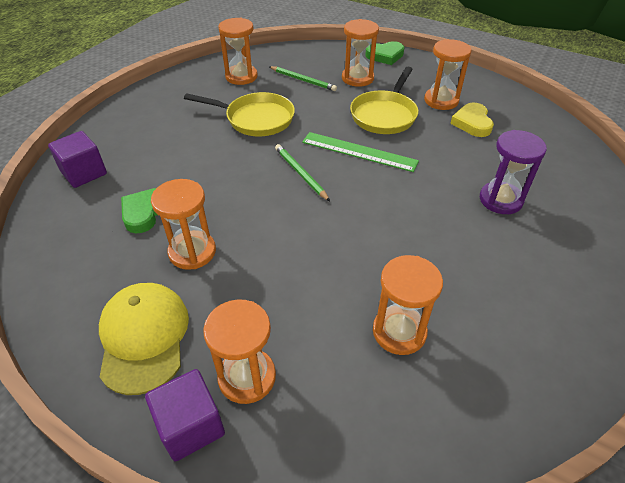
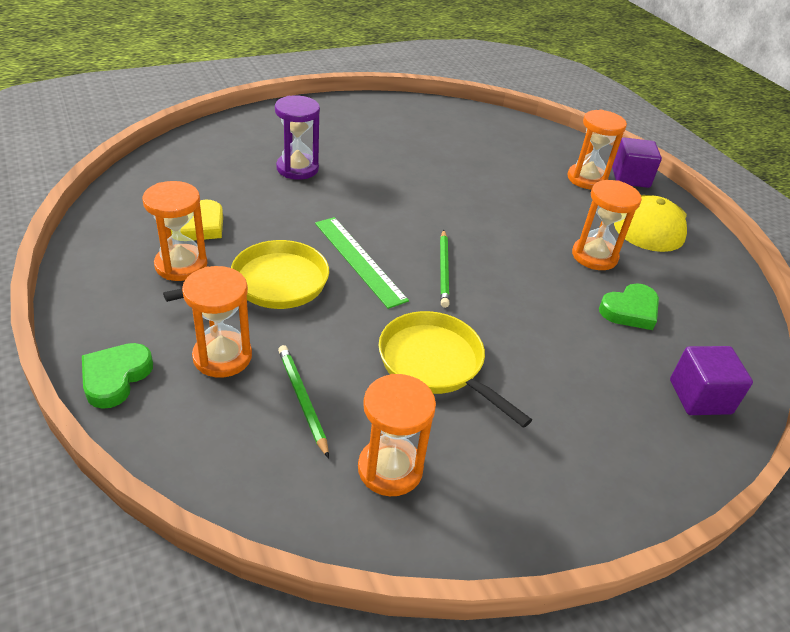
camera: 150 degrees left, 5 degrees down
(385, 56) = (115, 377): green heart -> green heart turned 90 degrees counterclockwise
(399, 332) = (474, 153): orange hourglass -> none

